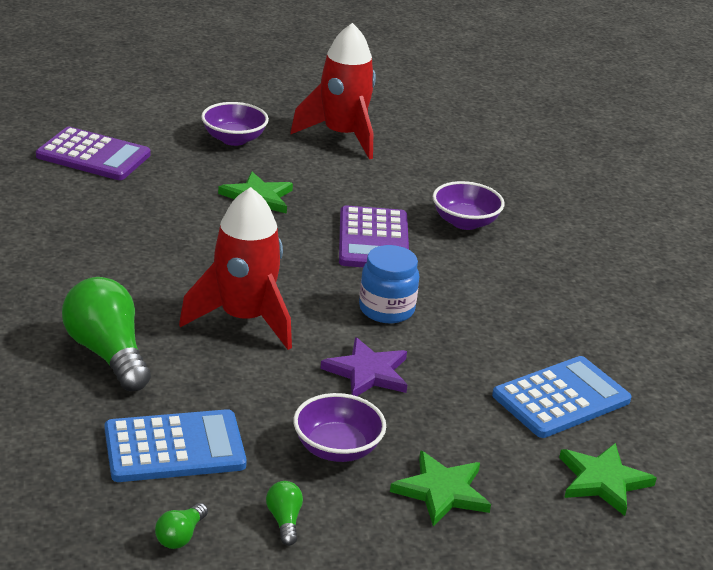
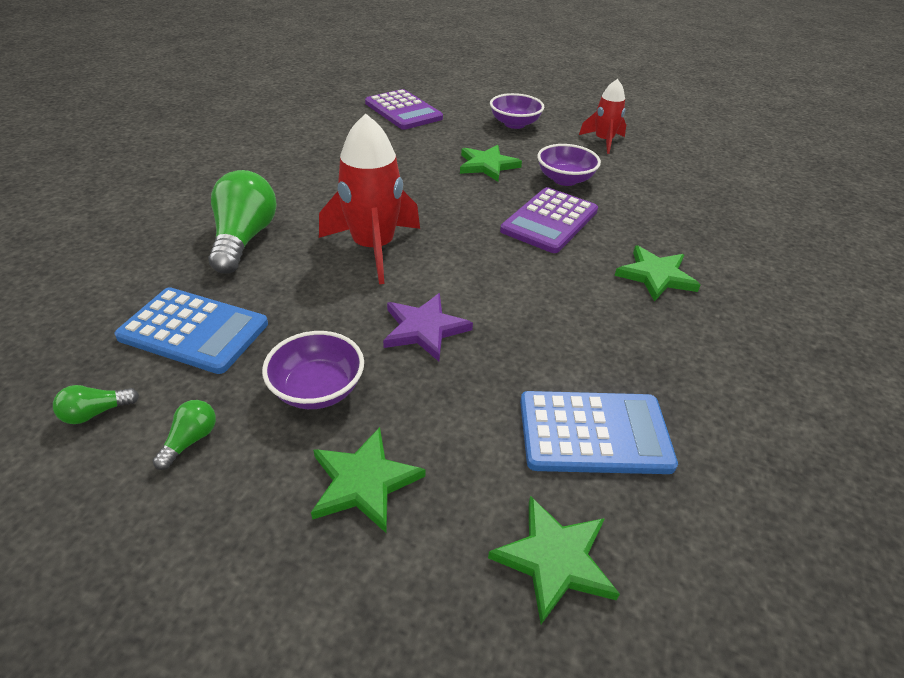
camera: 35 degrees right, 10 degrees up
(342, 136) = (603, 141): red rocket -> red rocket, size x0.60
(386, 309) = (501, 280): blue jar -> none
(465, 222) = (649, 231): purple bowl -> purple bowl (565, 179)
(504, 262) = (656, 276): none -> green star

